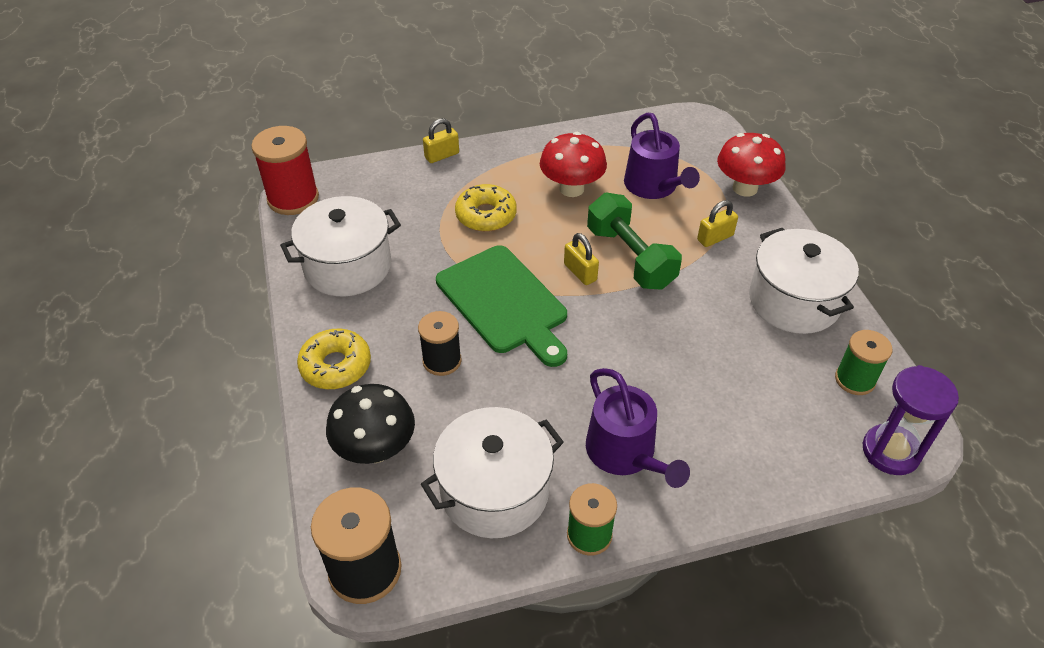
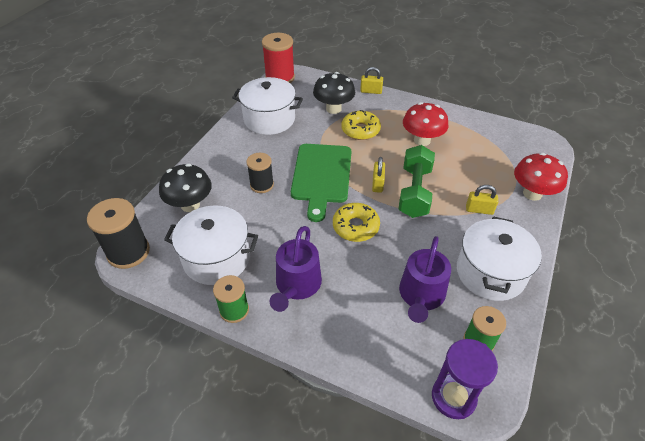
camera: 40 degrees right, 0 degrees up
(336, 366) = (215, 159): yellow donut -> yellow donut (355, 227)
(420, 204) = (333, 109): none -> black mushroom
(654, 186) = (472, 163): purple watering can -> purple watering can (421, 295)

